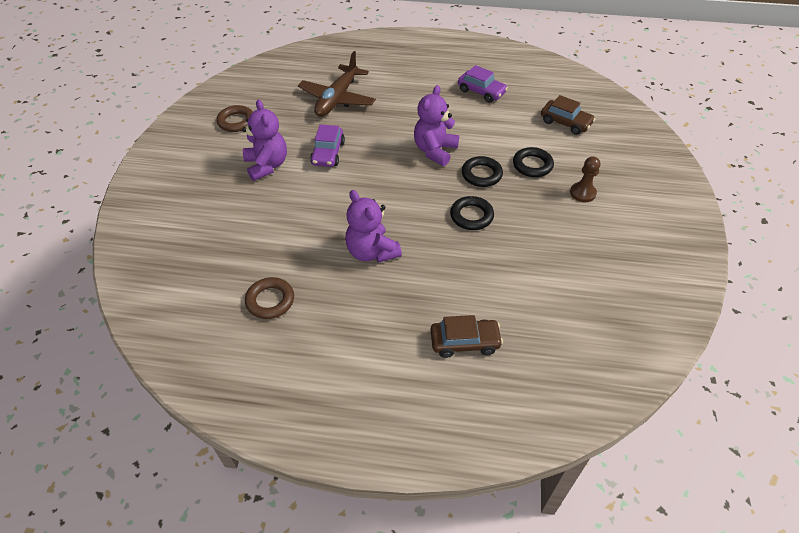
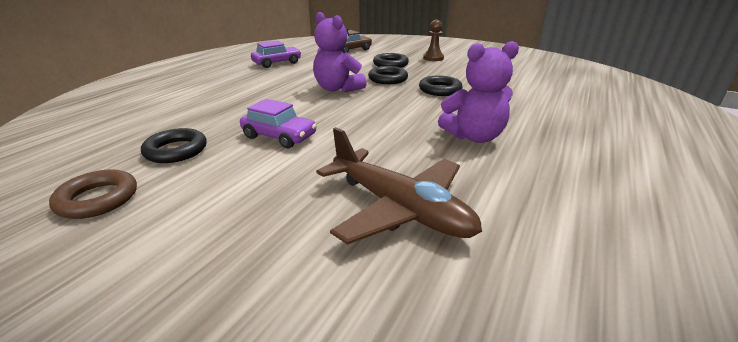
camera: 70 degrees left, 20 degrees down
(267, 165) = (252, 183): purple teddy bear -> none
(270, 301) = (559, 219): brown ring -> none
(292, 120) = (176, 150): none -> black ring
(337, 99) = (182, 117): brown plane -> brown plane (400, 208)
(464, 342) = (604, 115): brown car -> none

